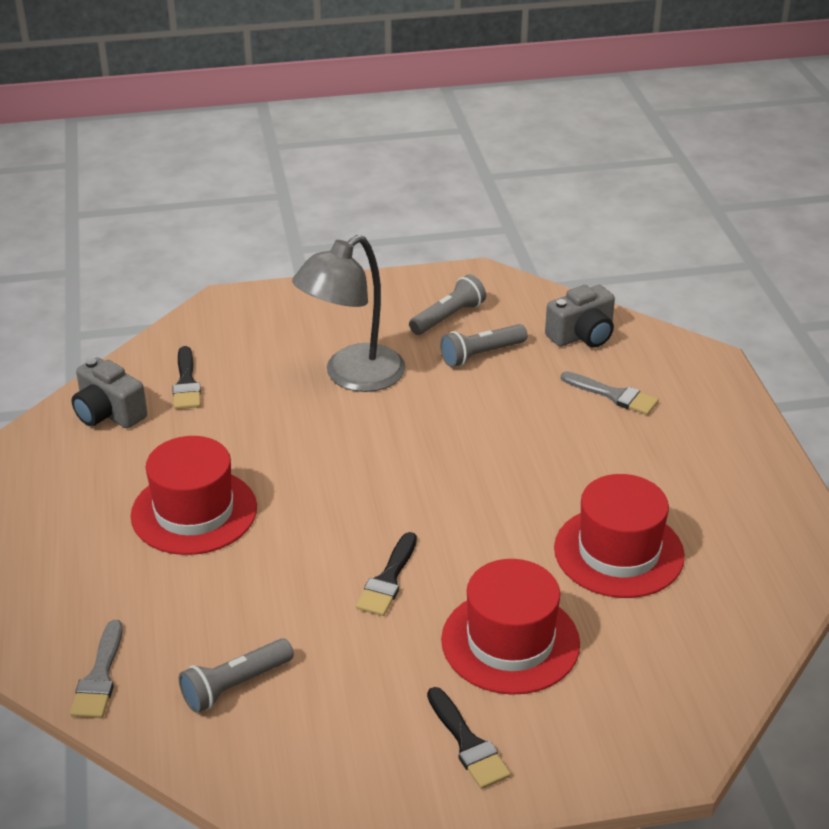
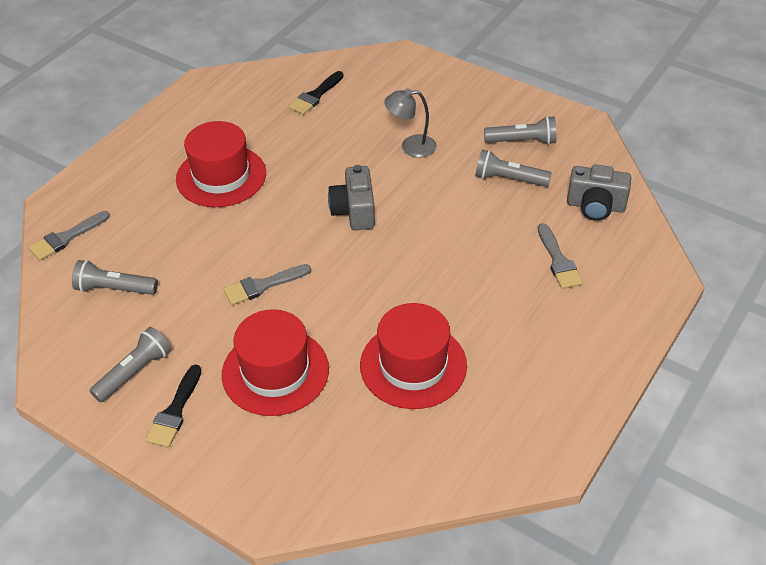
camera: 45 degrees right, 10 degrees up
(108, 413) = (254, 90): grey camera -> grey camera (354, 211)
(352, 376) = (411, 146): grey lamp -> grey lamp, size x0.56
(375, 741) = (134, 372): none -> grey flashlight
(388, 580) = (262, 285): black brush -> grey brush

